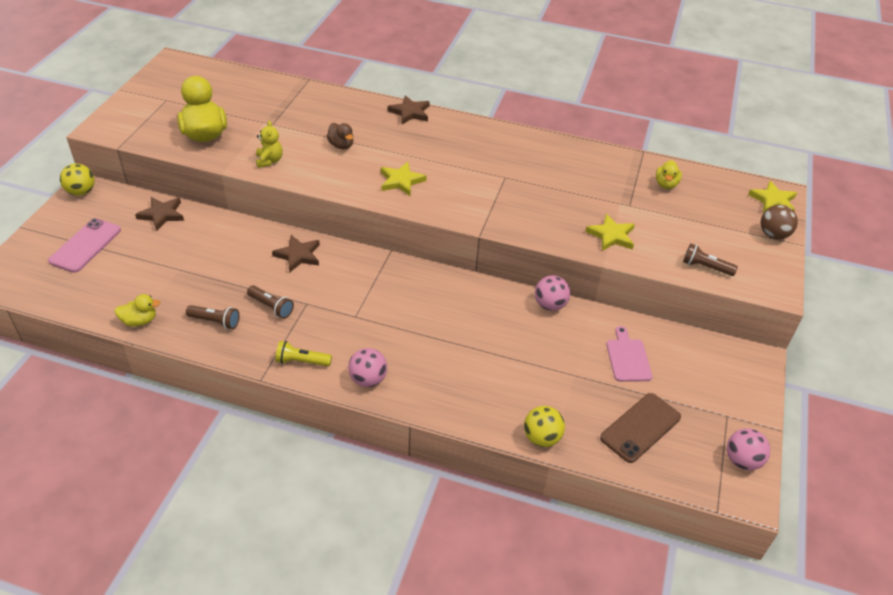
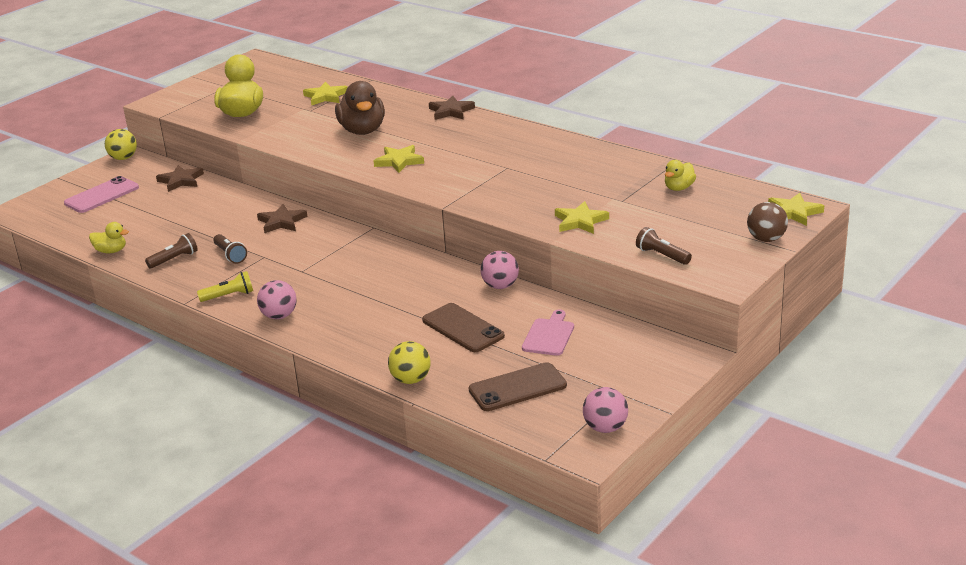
camera: 25 degrees right, 15 degrees down
(215, 321) = (174, 259): brown flashlight -> brown flashlight turned 75 degrees counterclockwise
(269, 161) = (286, 136): yellow teddy bear -> none
(277, 105) = (325, 96): none -> yellow star
(301, 361) = (229, 296): yellow flashlight -> yellow flashlight turned 135 degrees clockwise
(341, 145) = (362, 131): brown duck -> brown duck, size x1.90
(548, 363) = (463, 328): none -> brown phone

